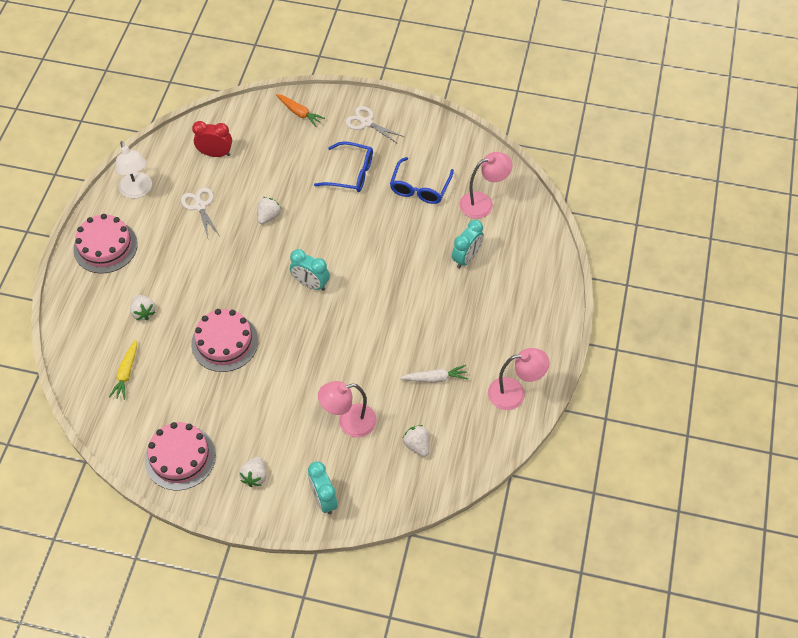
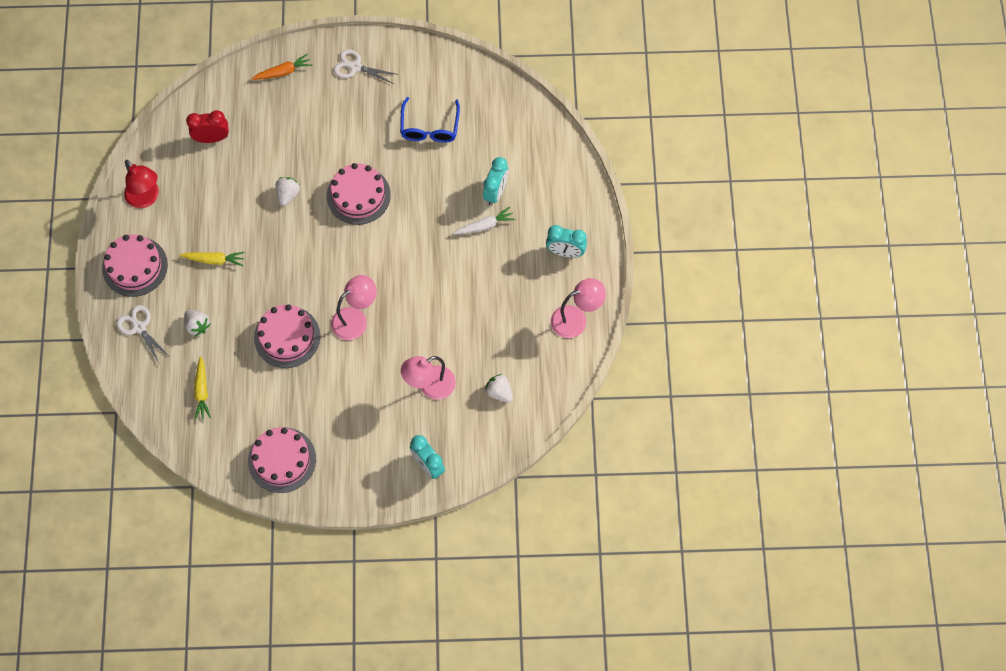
camera: 15 degrees left, 10 degrees up
(137, 191) = (146, 198): white lamp -> red lamp
(180, 258) = (214, 260): none -> yellow carrot
(200, 206) = (215, 200): white scissors -> white scissors (139, 327)
(255, 476) = (358, 460): white strawberry -> none
(299, 113) = (283, 72): orange carrot -> orange carrot turned 45 degrees counterclockwise
(311, 284) = (352, 256): turquoise clock -> turquoise clock (565, 252)
(334, 232) = (358, 195): none -> pink cake
(351, 173) = (356, 128): blue glasses -> none
(435, 378) = (498, 323): white carrot -> white carrot (485, 226)
(483, 203) = (496, 129): pink lamp -> pink lamp (355, 319)

